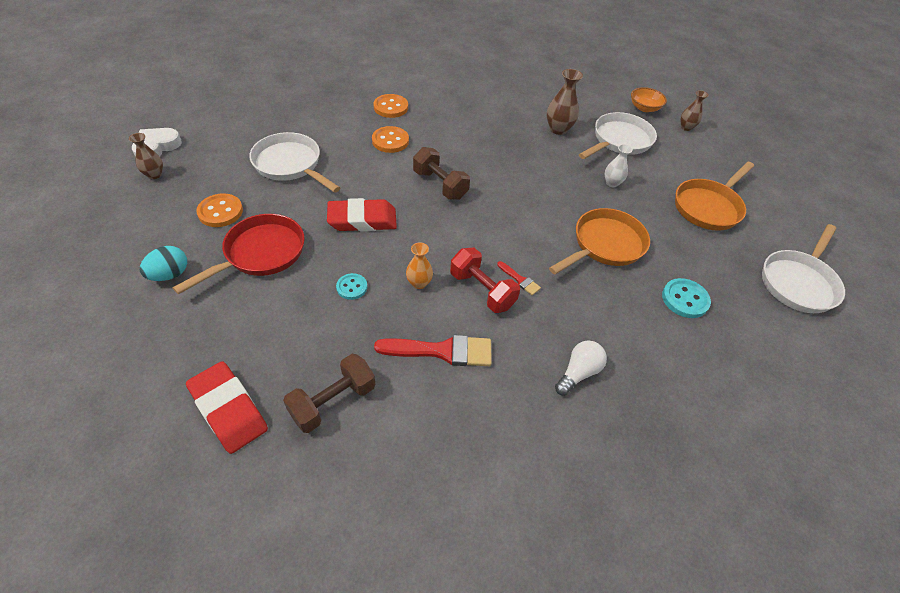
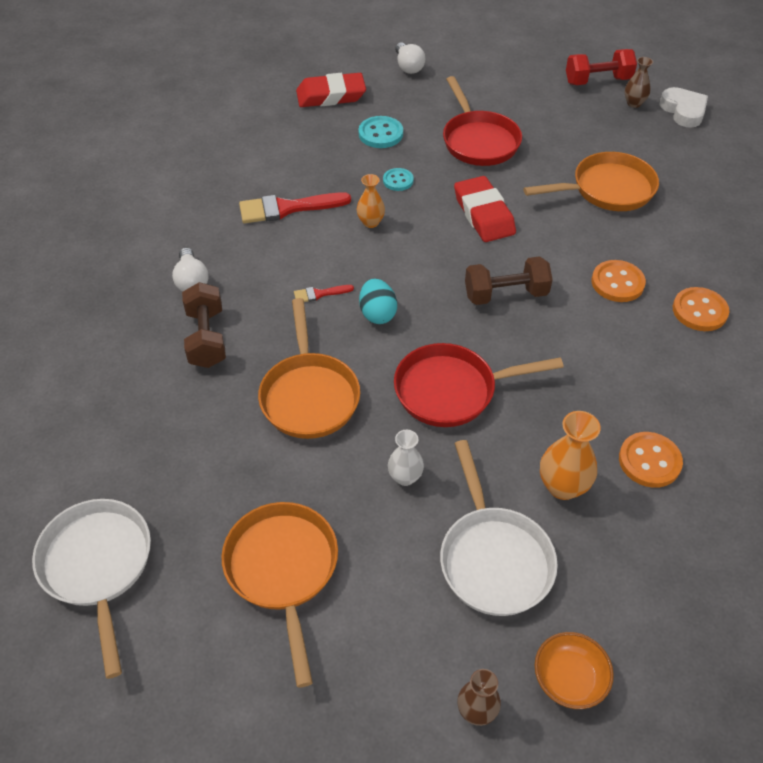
camera: 125 degrees right, 0 degrees up
(135, 360) = (408, 66): none -> white light bulb
(170, 274) = (486, 92): turquoise egg -> turquoise egg (377, 314)
(220, 212) = (552, 130): orange button -> orange button (649, 461)
(290, 165) = (607, 189): white pan -> orange pan
(333, 402) = (294, 140): brown dumbbell -> brown dumbbell (206, 338)
(362, 220) = (483, 214): red eraser -> red eraser turned 45 degrees counterclockwise
(442, 351) = (287, 208): red brush -> red brush turned 45 degrees clockwise
(482, 290) = (329, 260): red dumbbell -> red dumbbell (597, 81)
(539, 184) = (451, 390): none -> red pan
(558, 129) = (562, 486): brown vase -> orange vase
(685, 299) = (184, 418): turquoise button -> turquoise button (380, 134)

